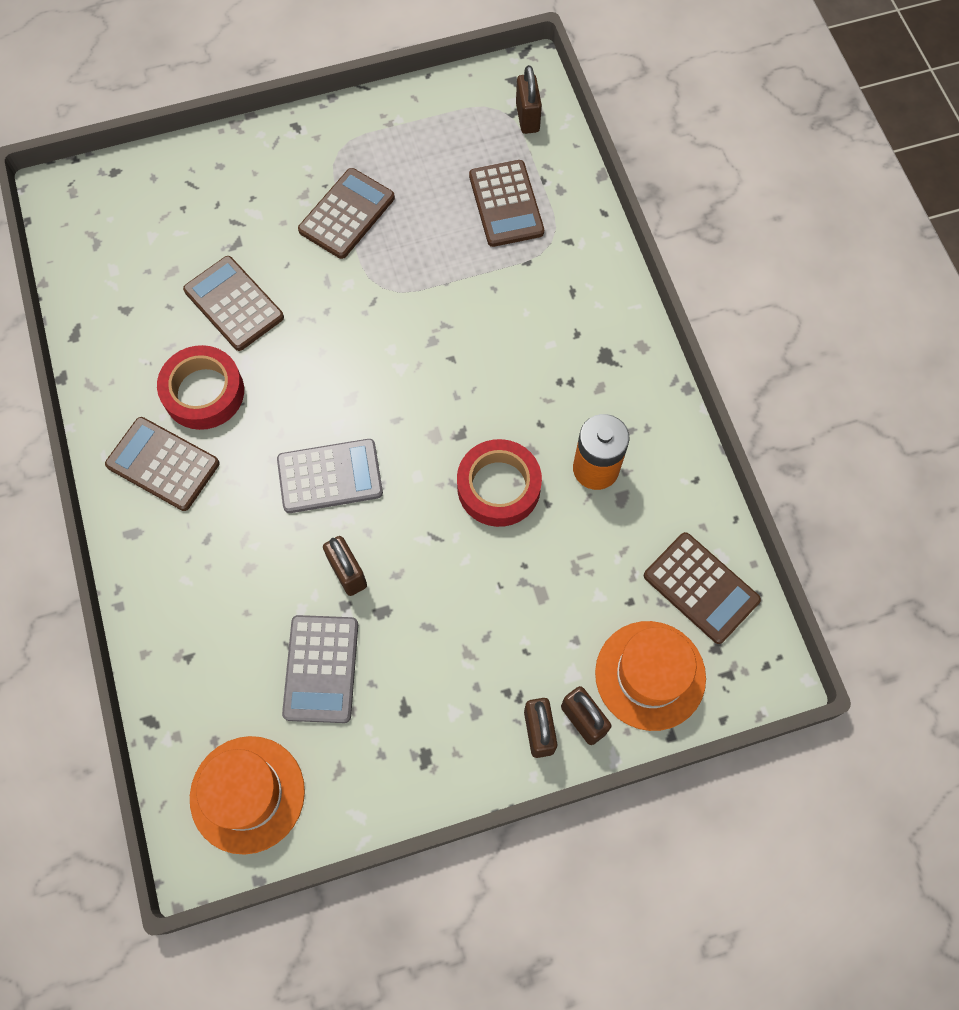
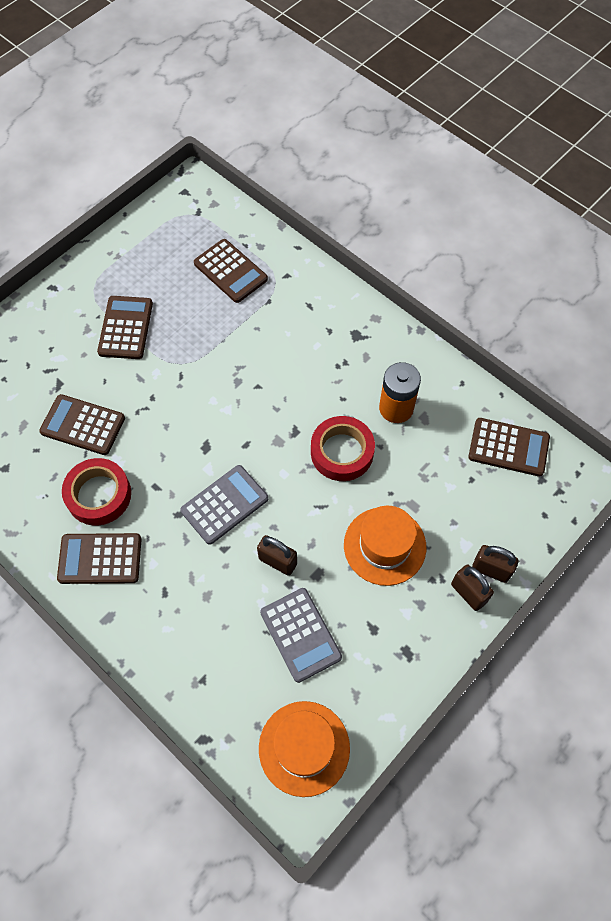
camera: 30 degrees left, 5 degrees down
(527, 118) = (209, 211): brown padlock -> none
(650, 675) = (513, 518): orange hat -> orange hat (384, 546)

